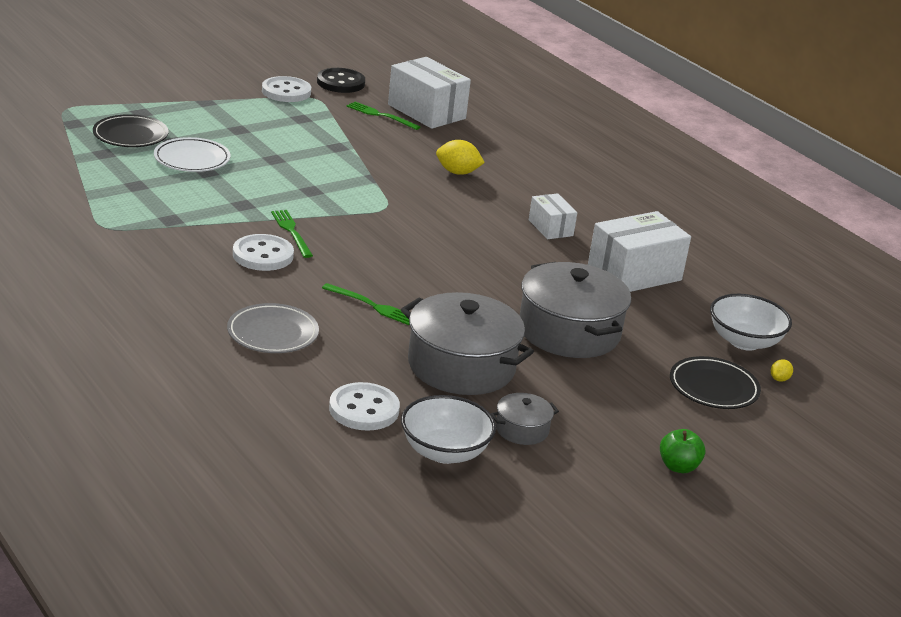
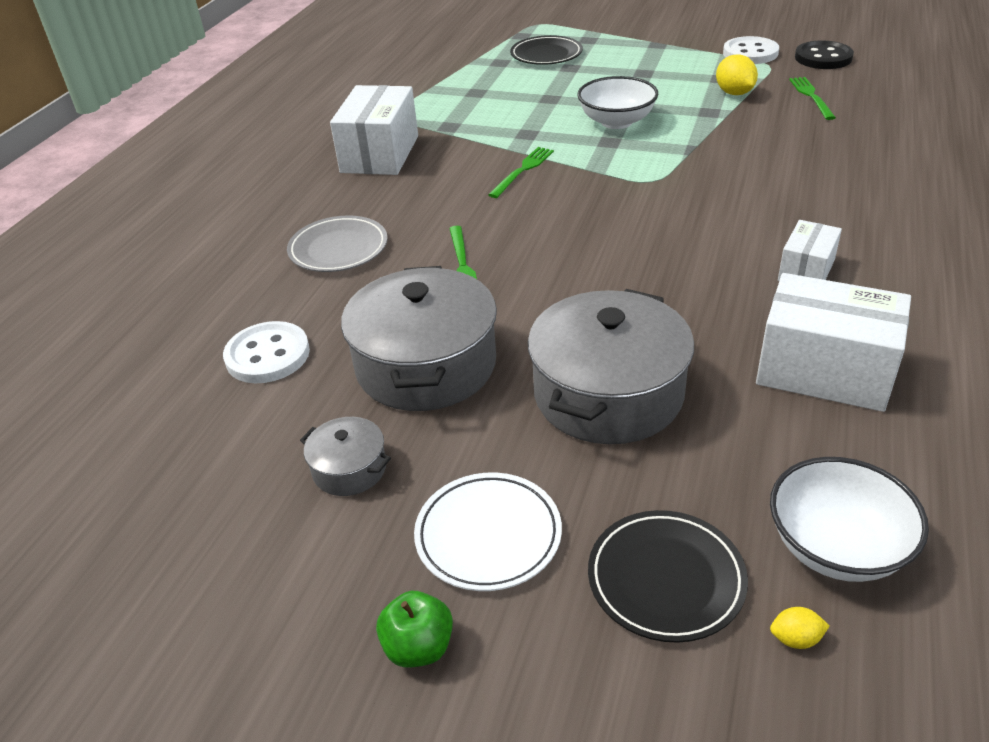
camera: 60 degrees right, 10 degrees up
(192, 159) = (558, 85): white plate -> white plate (488, 535)
(263, 255) = (461, 181): white button -> none
(426, 111) = (873, 106): white box -> white box (380, 154)
(444, 452) = (243, 441): white bowl -> white bowl (616, 122)
(457, 172) = (797, 174): yellow lemon -> yellow lemon (734, 93)

